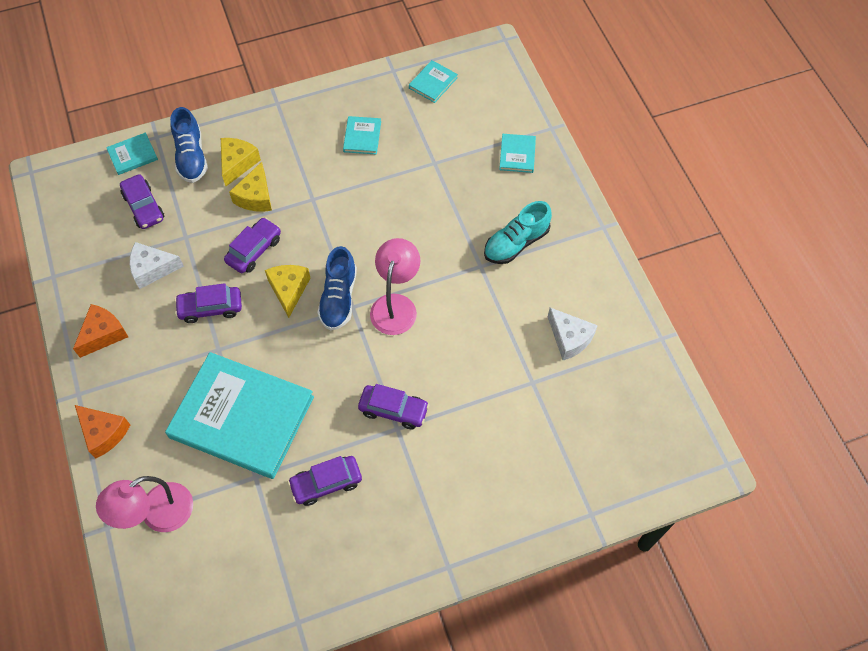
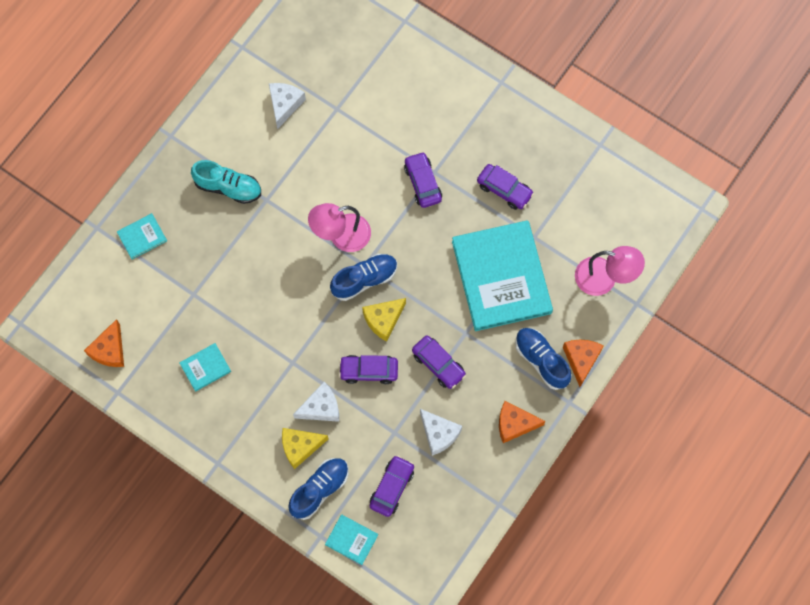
camera: 125 degrees left, 10 degrees up
(135, 397) = (541, 360): none -> blue shoe
(255, 197) = (321, 407): yellow cheese -> white cheese
(433, 83) = (109, 350): turquoise book -> orange cheese

